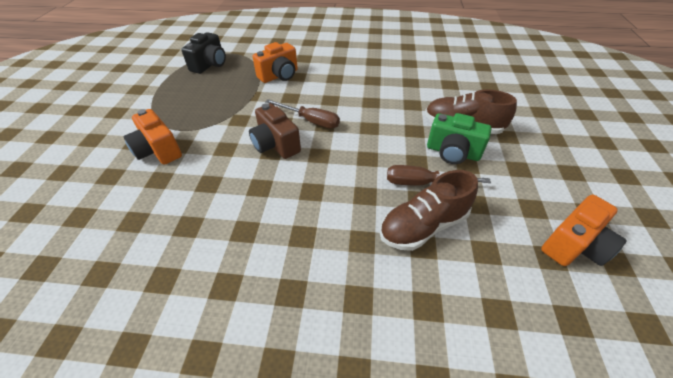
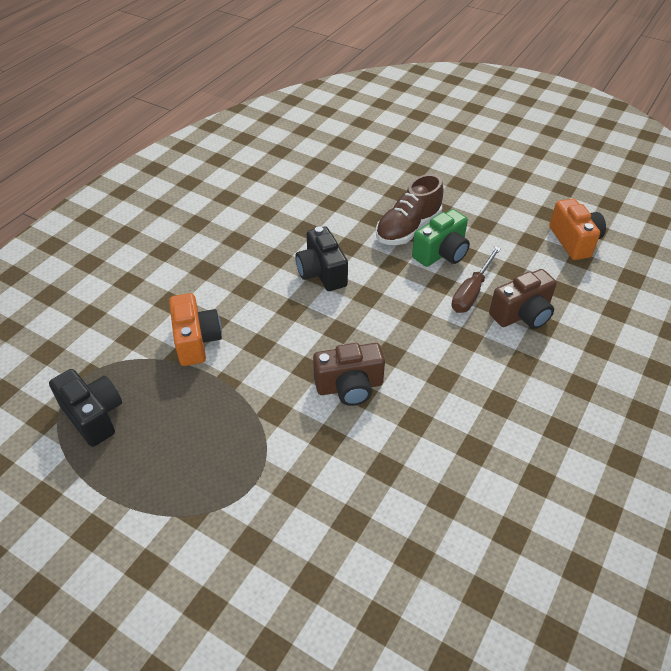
camera: 65 degrees left, 0 degrees up
(158, 150) = (288, 516): orange camera -> none
(310, 121) = (323, 341): brown screwdriver -> none
(374, 101) = (322, 273): none -> black camera
(423, 226) = (522, 314): brown shoe -> brown camera

